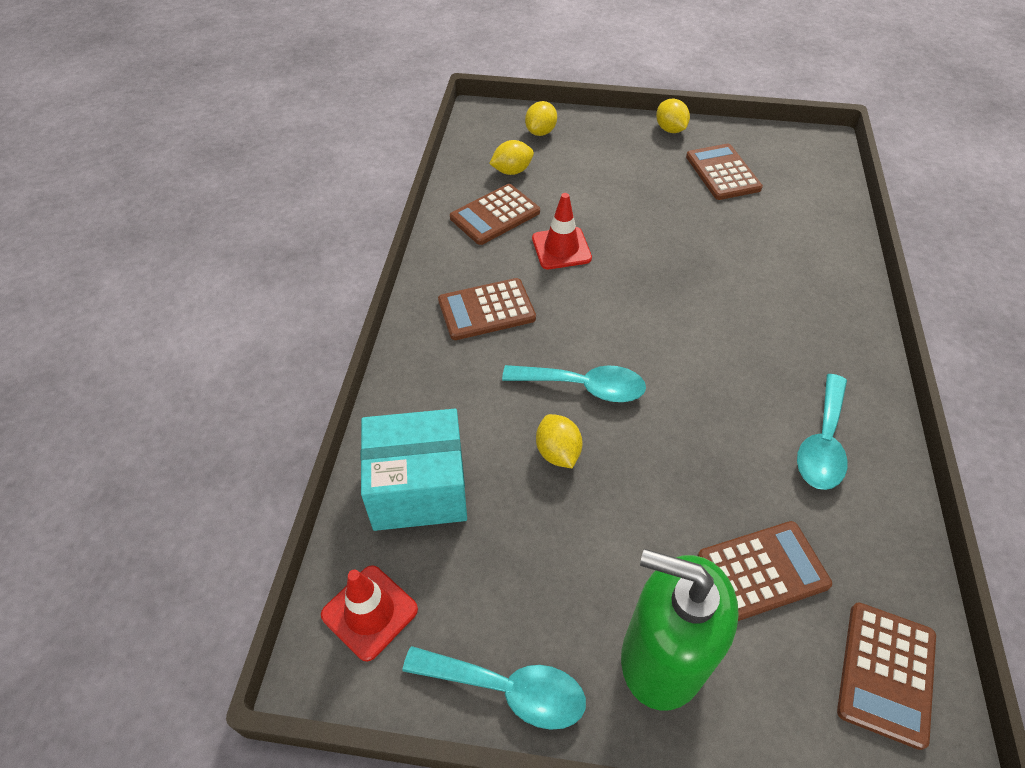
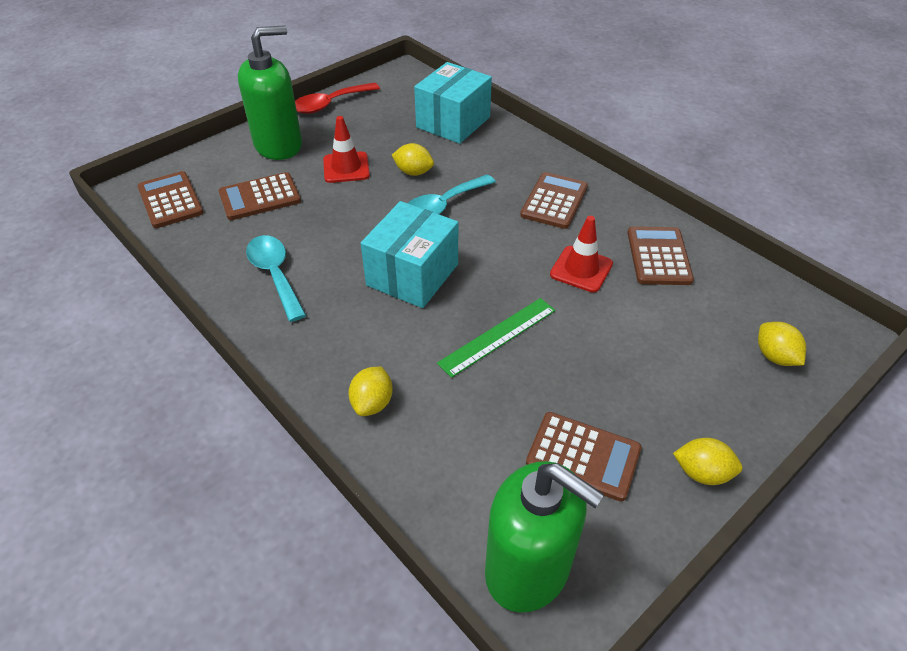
camera: 130 degrees right, 5 degrees down
(369, 612) = (409, 88): red traffic cone -> red traffic cone (346, 168)
(507, 689) = (330, 104): turquoise spoon -> red spoon
(512, 171) = (717, 299): yellow lemon -> yellow lemon (372, 403)
(687, 255) = (498, 336): none -> green ruler
(695, 344) = (412, 274): none -> turquoise box
(762, 571) = (260, 197): brown calculator -> brown calculator turned 45 degrees clockwise
(812, 161) = (528, 569): none -> green soap dispenser

